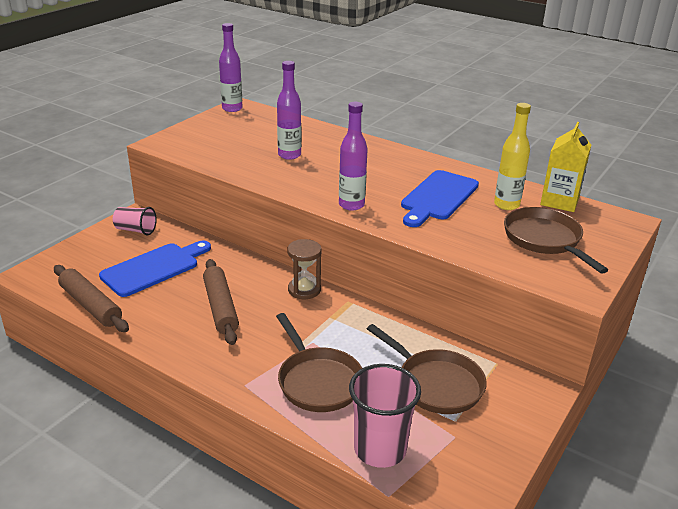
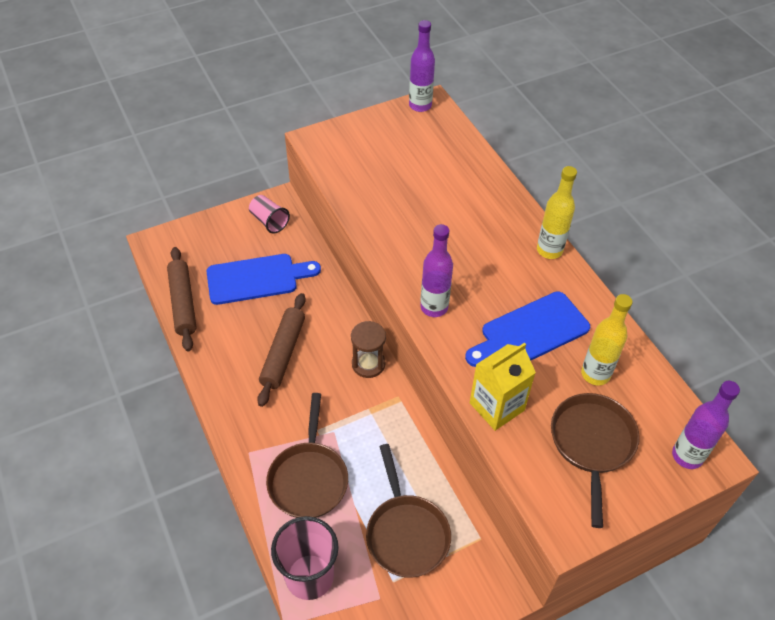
camera: 30 degrees right, 20 degrees up
(289, 155) = (426, 205): purple bottle -> purple bottle (687, 456)
(406, 155) = (549, 250): none -> yellow bottle
(559, 201) = (660, 394): yellow carton -> yellow carton (496, 406)

